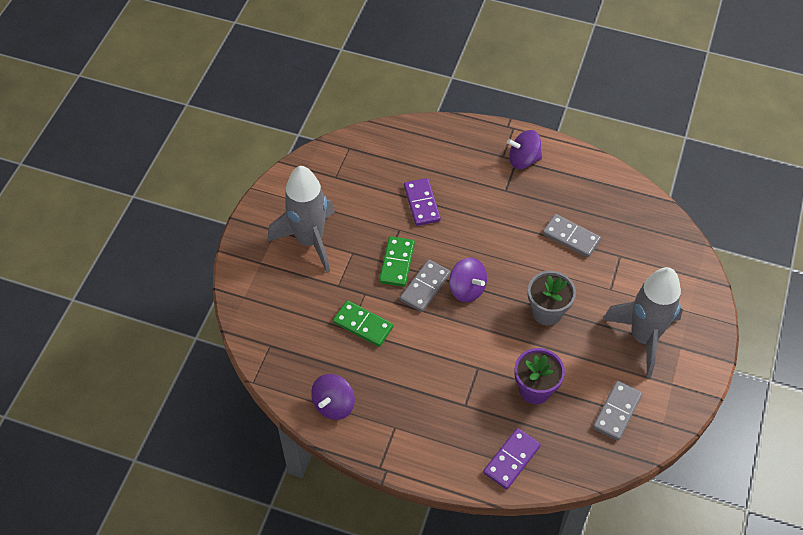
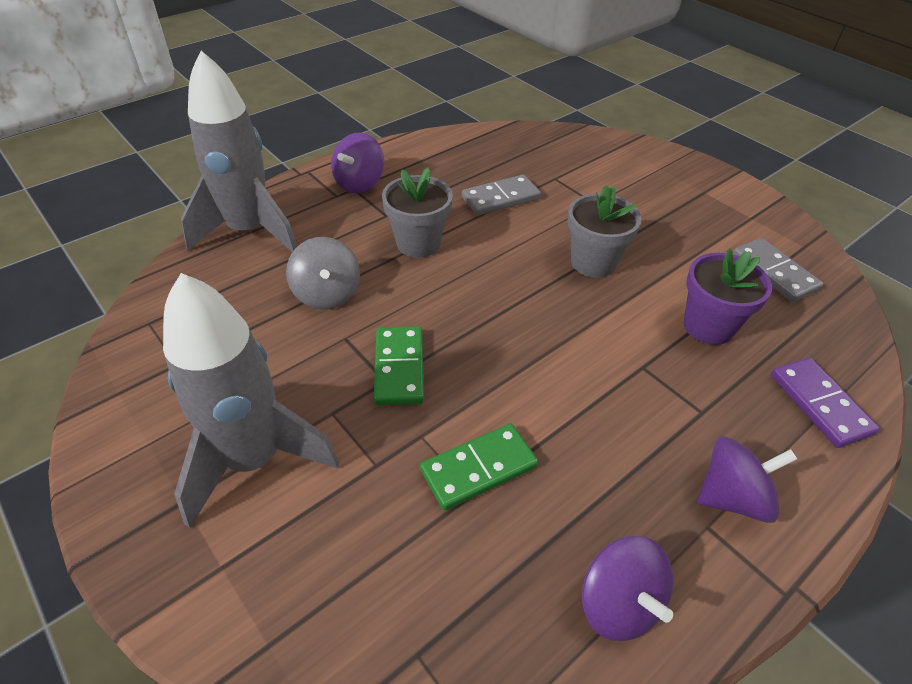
camera: 60 degrees left, 10 degrees down
(397, 263) = (399, 368): green domino -> green domino turned 45 degrees clockwise
(421, 203) = (327, 294): purple domino -> grey spinning top
(425, 287) = (467, 357): grey domino -> none
(467, 289) = (504, 316): purple spinning top -> purple spinning top (732, 497)
(493, 219) = (418, 243): none -> grey flower pot
(643, 337) = (677, 209): grey rocket -> grey rocket (249, 231)

